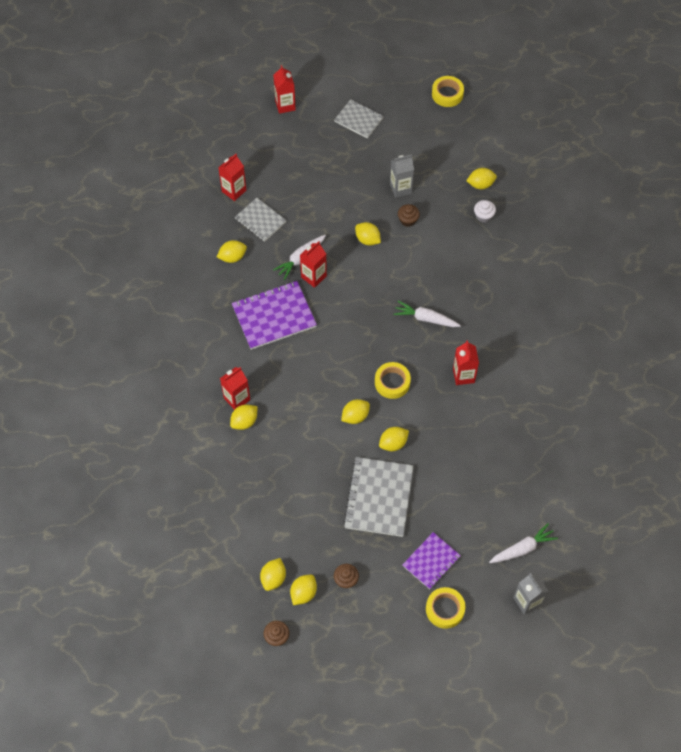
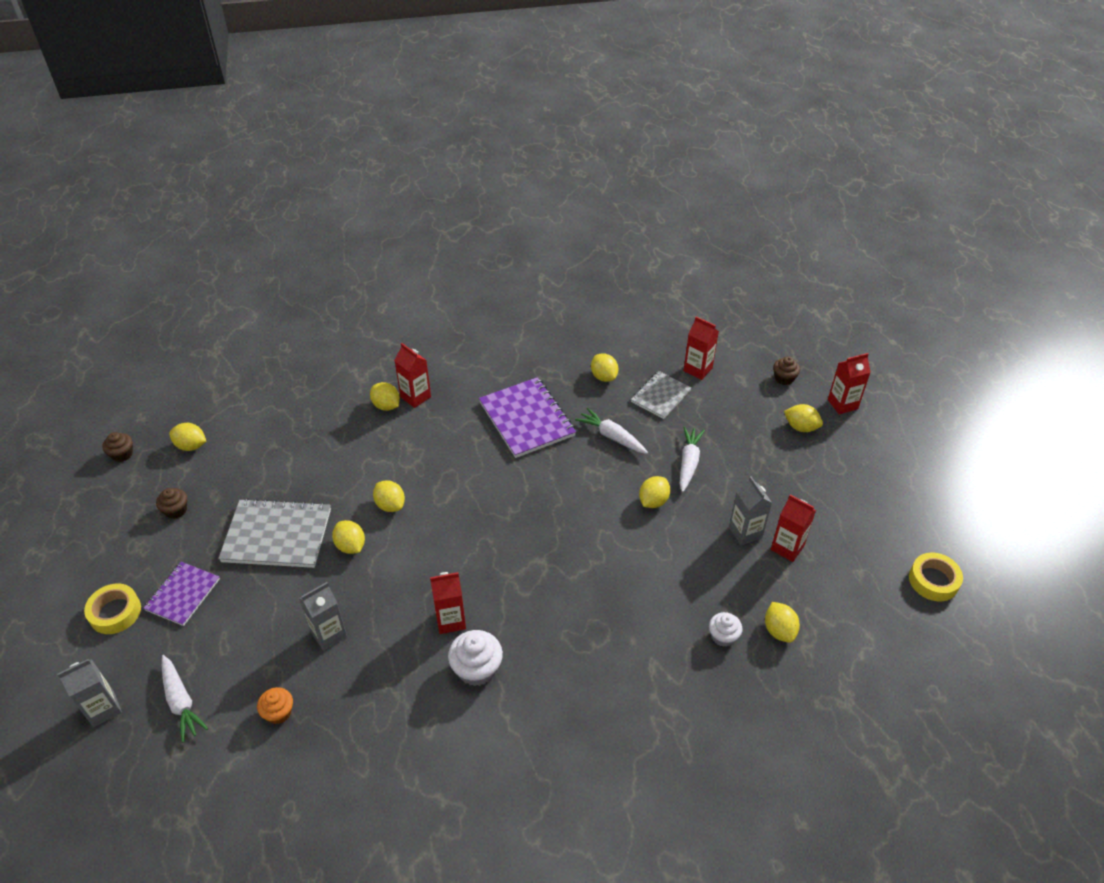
camera: 85 degrees right, 15 degrees down
(303, 593) = (168, 473): yellow lemon -> yellow lemon (801, 427)
(313, 276) = (588, 451): red carton -> red carton (787, 547)
(358, 120) = (847, 479): grey notebook -> none
(392, 382) = (438, 540): yellow tape -> none
(408, 220) = (694, 543): brown cupcake -> brown cupcake (784, 378)
(425, 318) = (538, 572): white carrot -> white carrot (688, 463)
(431, 561) = (183, 594): purple notebook -> purple notebook turned 75 degrees clockwise
(471, 454) = (329, 634): none -> grey carton
(502, 360) = (476, 669): none -> white cupcake
(532, 483) = (278, 712): none -> orange cupcake

